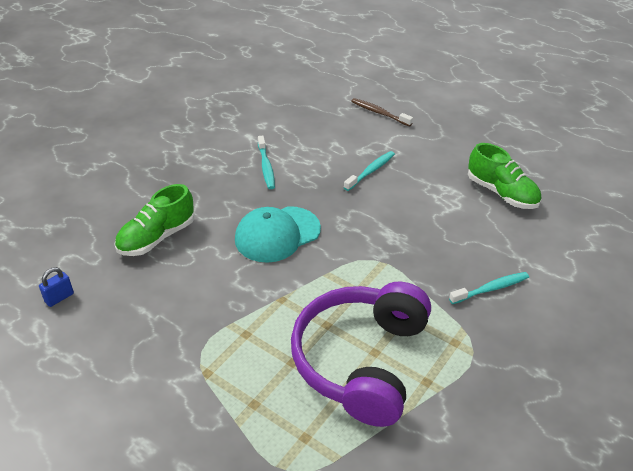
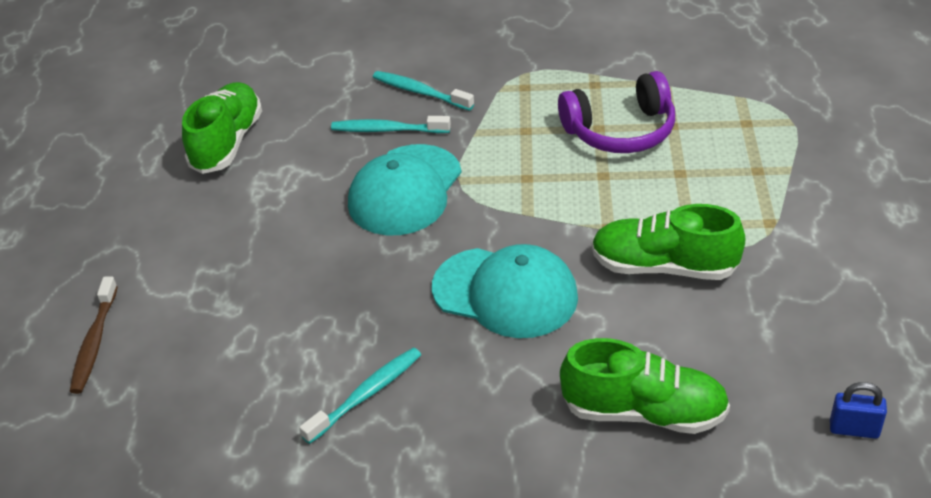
camera: 120 degrees left, 0 degrees up
(228, 301) = (664, 267): none -> green shoe
(361, 361) = (620, 131): purple headphones -> purple headphones, size x0.62
(370, 171) = (277, 275): turquoise toothbrush -> turquoise toothbrush (388, 130)
(394, 238) = (405, 190): none -> turquoise cap

